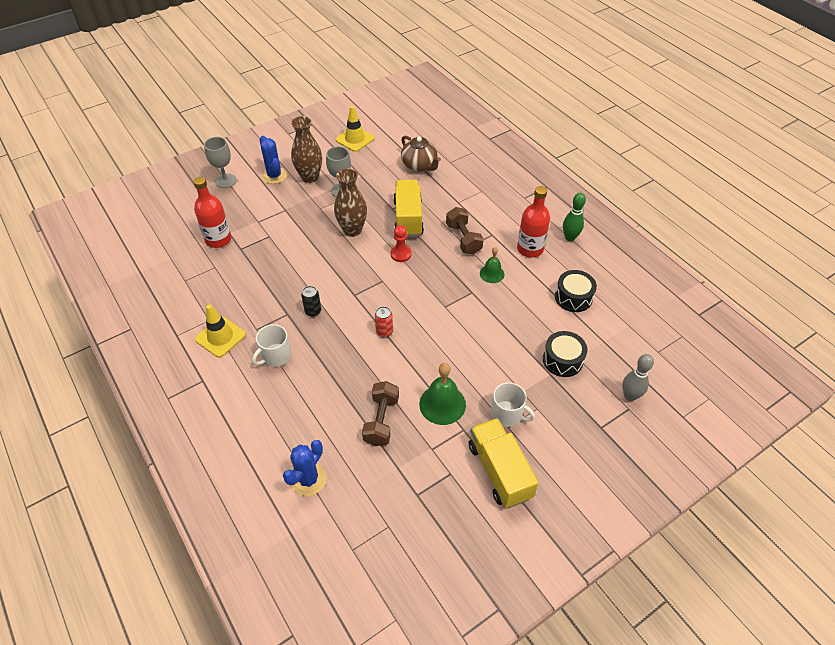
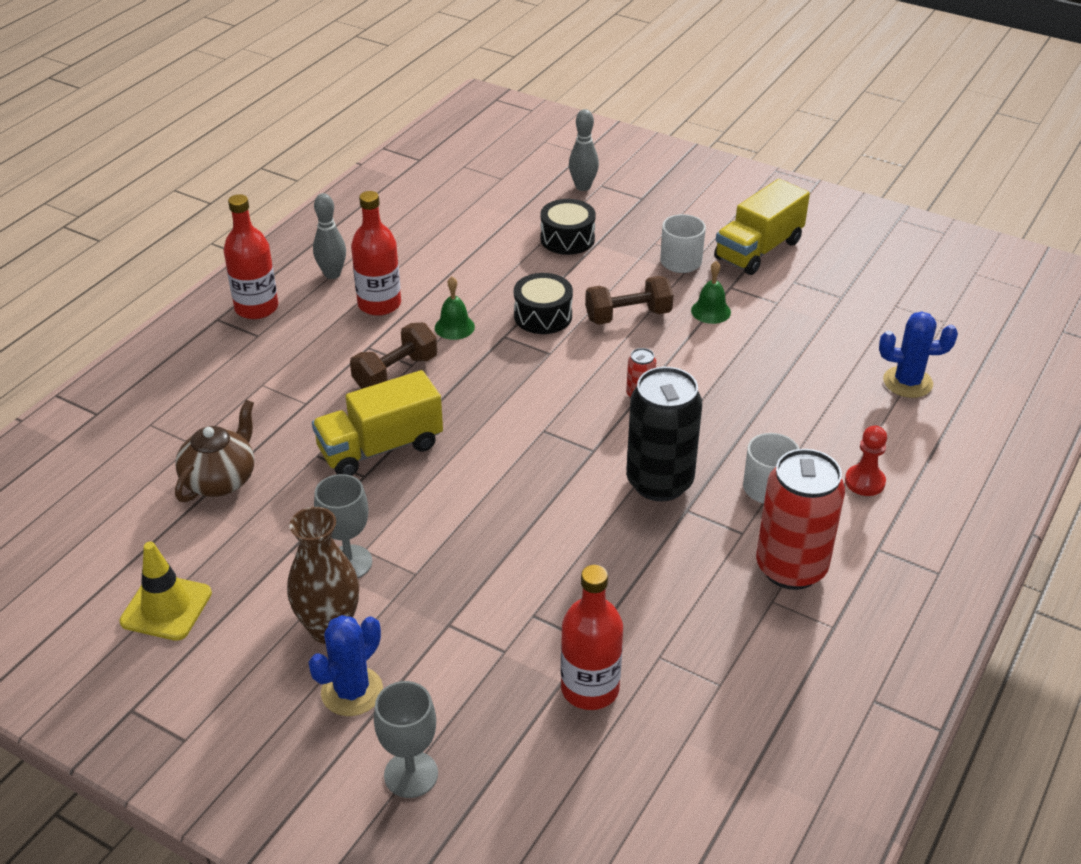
camera: 115 degrees left, 10 degrees down
(220, 337) = (791, 568): yellow traffic cone -> red can
(313, 311) = (659, 482): black can -> black can, size x2.30
(352, 230) = (449, 506): brown vase -> none
(381, 420) = (777, 352): brown dumbbell -> brown dumbbell (628, 316)
(401, 254) = (472, 429): red pawn -> red pawn (864, 482)
(442, 404) = (710, 311): green bell -> green bell, size x0.62
(550, 202) = (256, 308): none -> red bottle
(570, 237) = (332, 274): green bowling pin -> grey bowling pin
(573, 297) = (453, 250): black drum -> black drum (543, 316)

